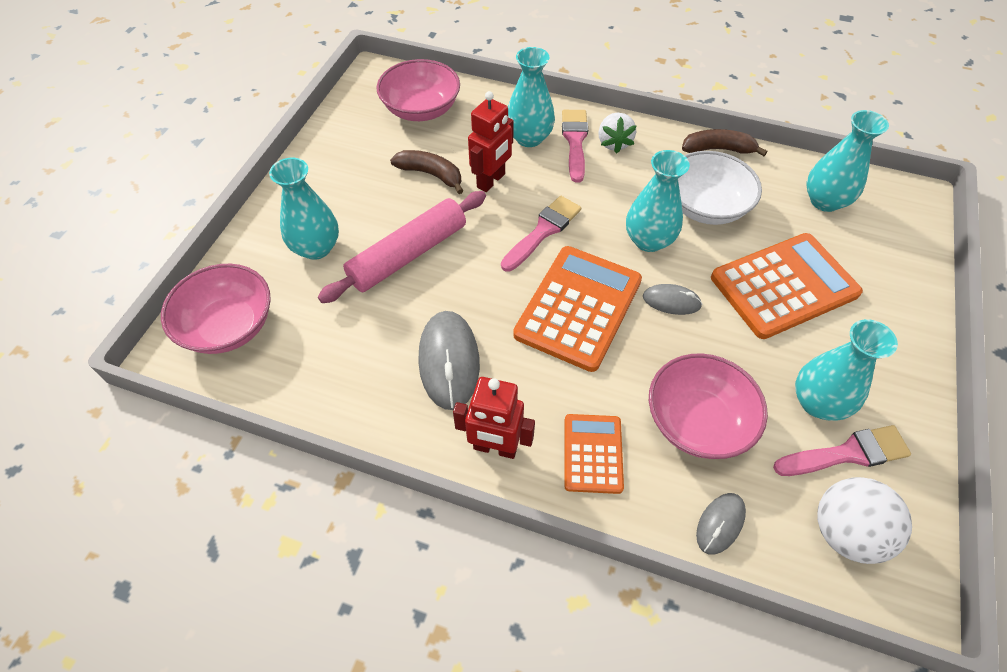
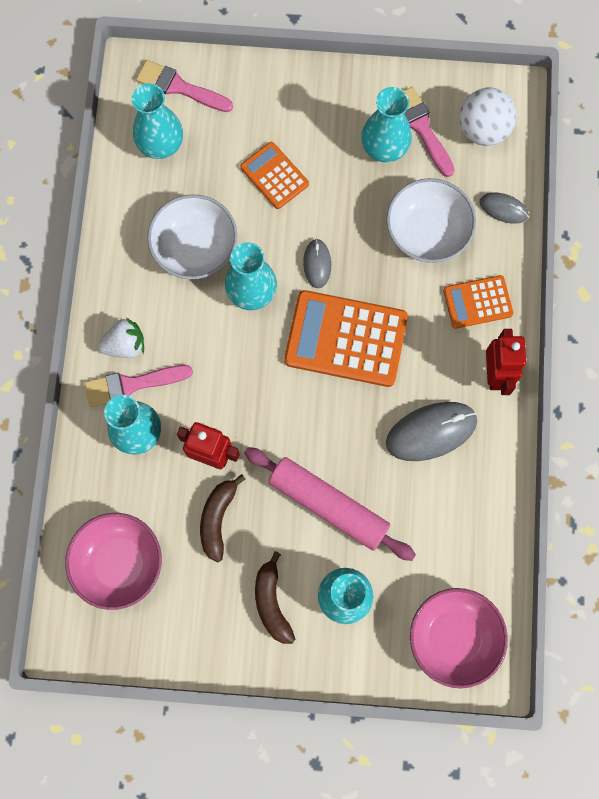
camera: 105 degrees left, 20 degrees up
(543, 231) = (266, 388): pink brush -> pink brush (180, 87)
(697, 421) = (427, 231): pink bowl -> white bowl
(718, 149) = (111, 243): brown banana -> brown banana (272, 602)
(784, 286) = (274, 176): orange calculator -> orange calculator, size x0.56

